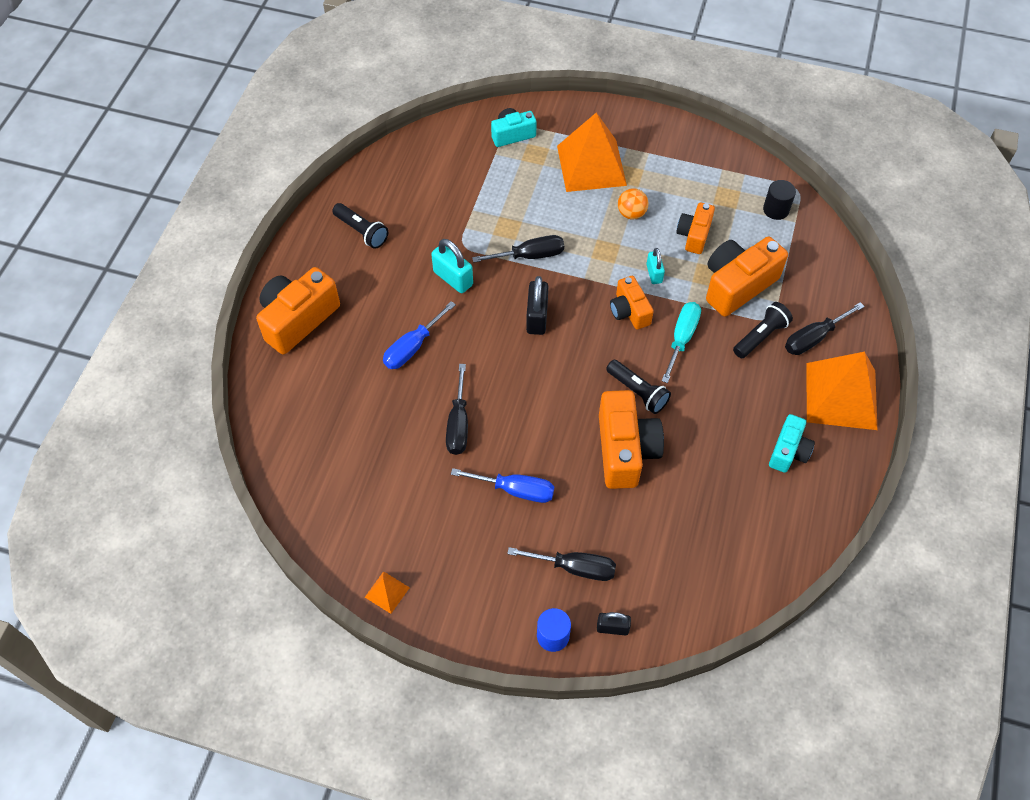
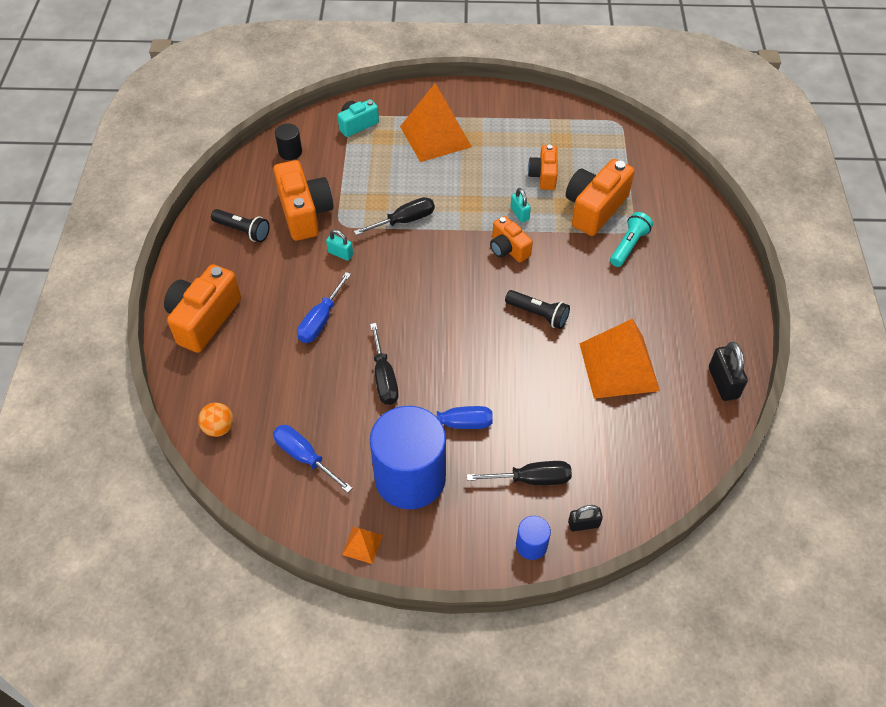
camera: 15 degrees left, 5 degrees down
(356, 488) = (304, 457): none -> blue screwdriver
(453, 278) = (340, 253): turquoise padlock -> turquoise padlock, size x0.63
(453, 535) = (410, 477): none -> blue cylinder
(537, 317) = (427, 271): black padlock -> black padlock (723, 383)
(625, 450) = (543, 366): orange camera -> orange camera (304, 213)
(631, 213) = (483, 169): orange ball -> orange ball (219, 428)
(682, 338) = (561, 262): turquoise screwdriver -> none
(760, 336) = (628, 245): black flashlight -> turquoise flashlight
(776, 209) = (606, 142): black cylinder -> black cylinder (290, 152)
(788, 451) = (685, 335): turquoise camera -> none
(813, 338) = (673, 238): black screwdriver -> none
(841, 396) = (714, 280): orange pyramid -> orange pyramid (619, 366)

